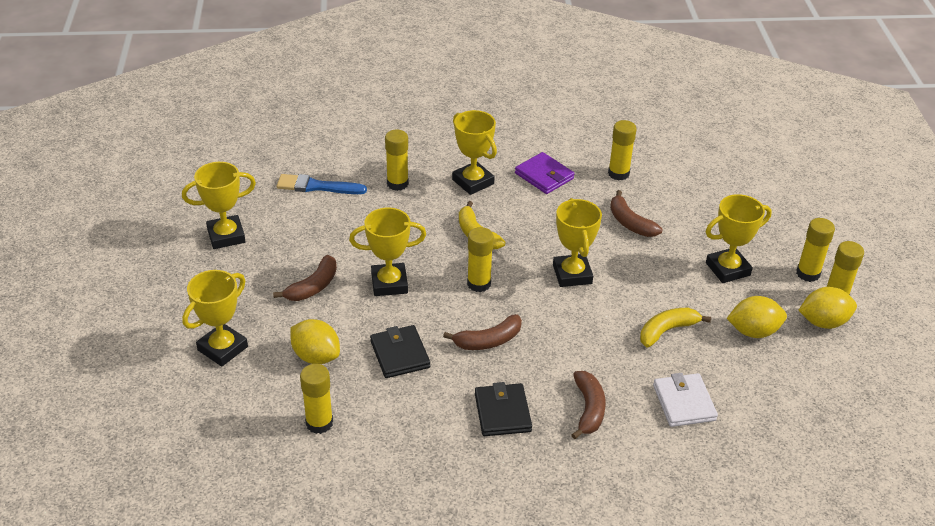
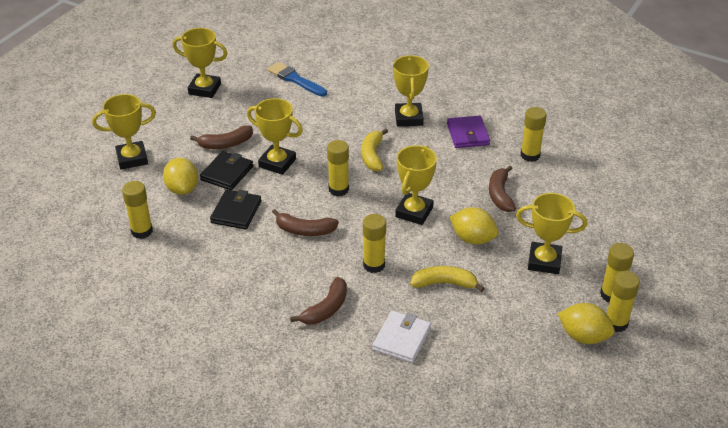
camera: 35 degrees right, 0 degrees up
(397, 183) = (352, 98): yellow glue stick -> yellow glue stick (374, 265)
(502, 412) = (264, 281): black wallet -> black wallet (227, 173)
(753, 331) = (514, 316): yellow lemon -> yellow lemon (472, 239)

